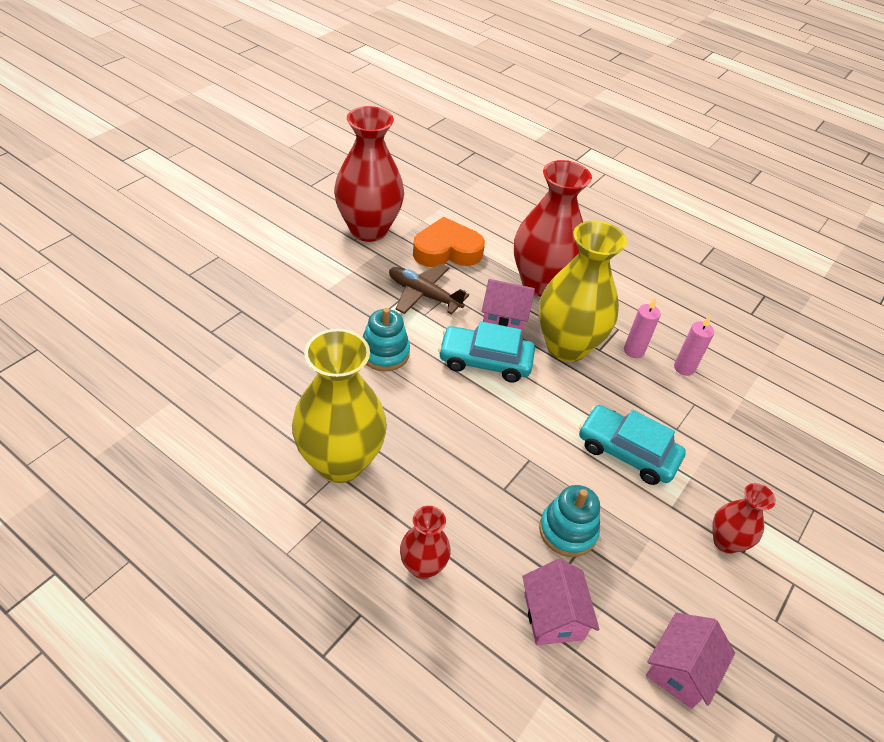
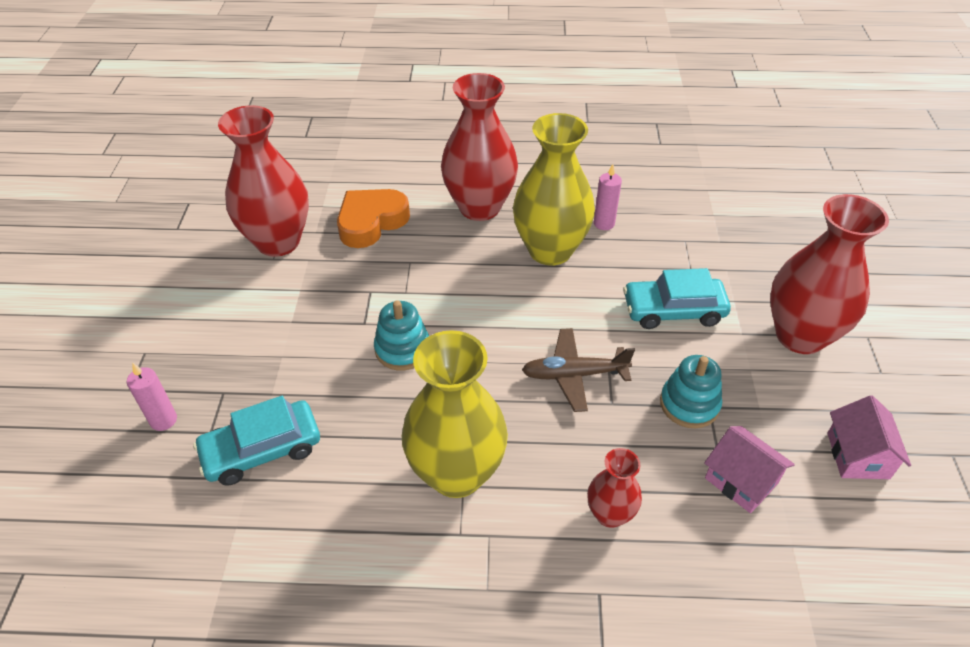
camera: 30 degrees left, 0 degrees up
(423, 295) = (388, 274): brown plane -> brown plane (574, 375)
(485, 361) = (496, 303): turquoise car -> turquoise car (262, 450)
(504, 318) = (477, 255): pink house -> none
(684, 368) = (652, 216): pink candle -> pink candle (163, 420)
(726, 542) = (800, 336): red vase -> red vase, size x1.97

